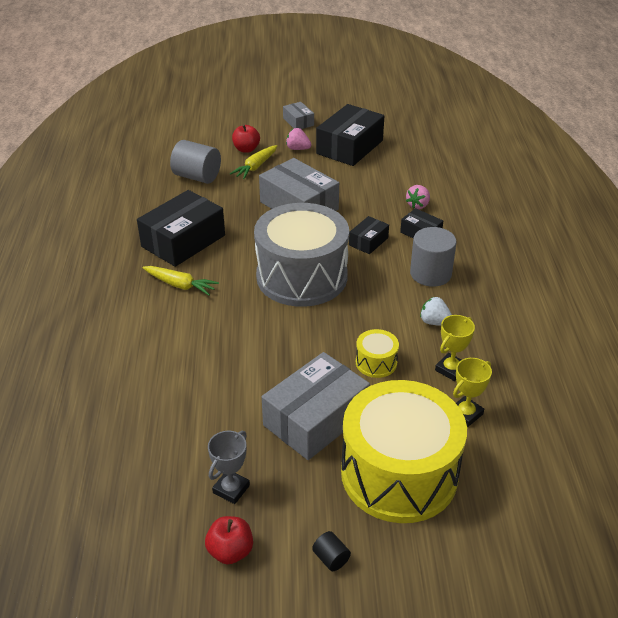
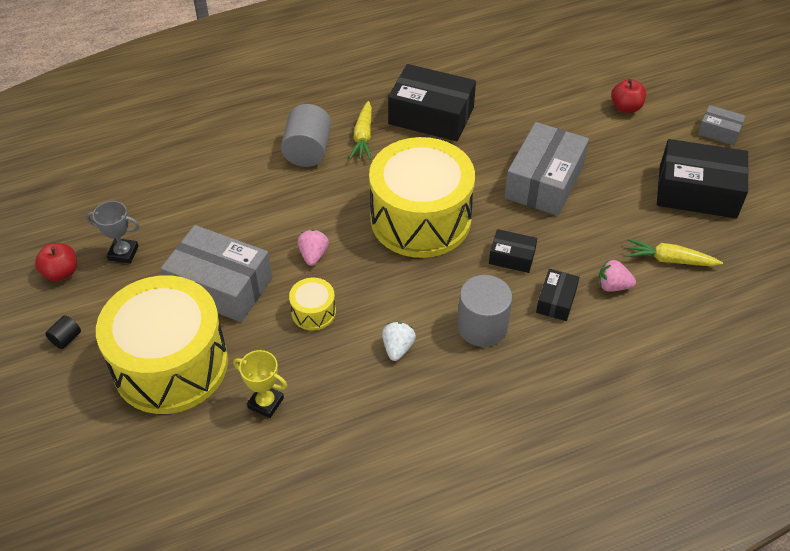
camera: 70 degrees right, 10 degrees up
(197, 177) = (546, 88): grey cylinder -> grey cylinder (308, 151)
(255, 167) = (595, 125): yellow carrot -> yellow carrot (669, 260)
(298, 122) = (719, 131): grey box -> grey box turned 75 degrees clockwise
(298, 149) = (658, 148): pink strawberry -> pink strawberry (313, 255)
(302, 276) = (420, 219): grey drum -> yellow drum
(451, 369) = (327, 377): yellow trophy -> none

